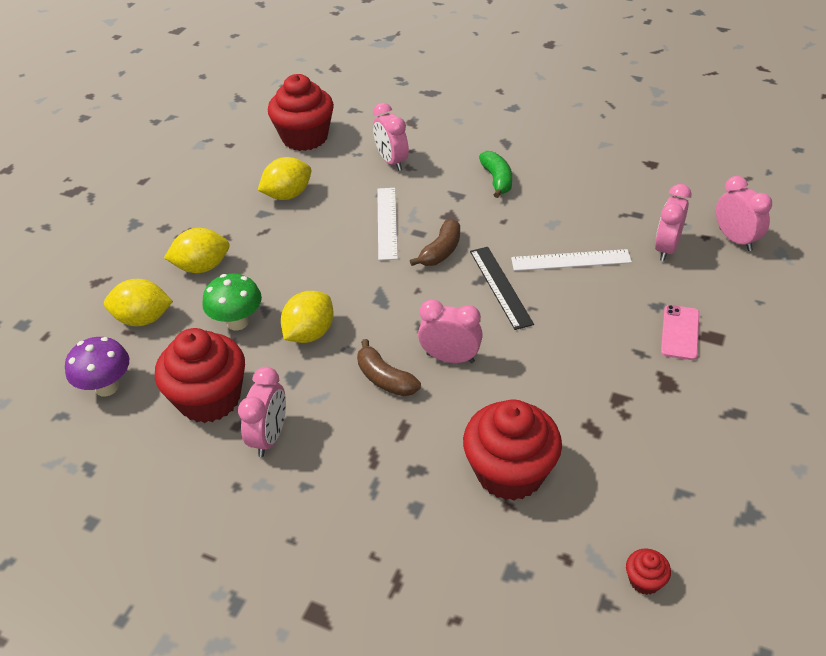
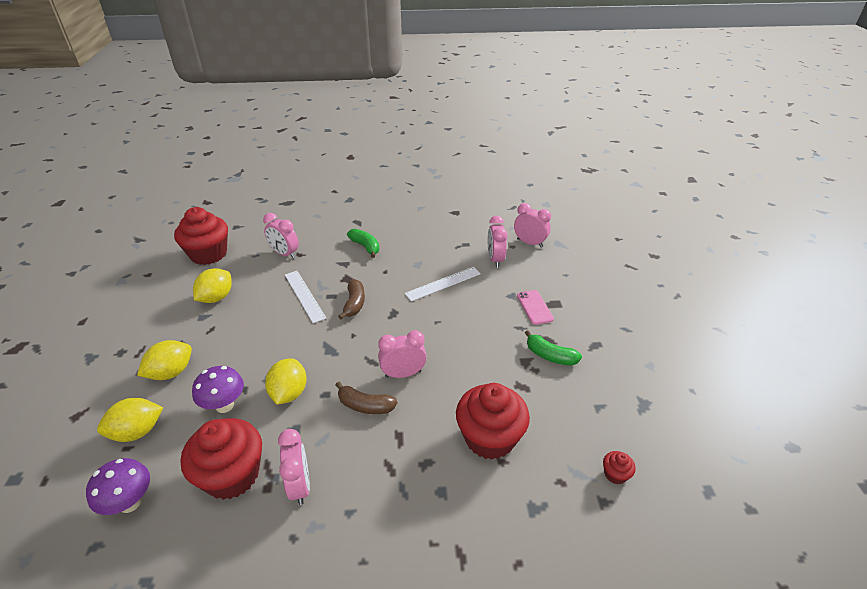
camera: 30 degrees left, 5 degrees down
(237, 322) = (224, 405): green mushroom -> purple mushroom
(500, 286) = (408, 314): black ruler -> none
(657, 404) = (550, 356): none -> green banana

